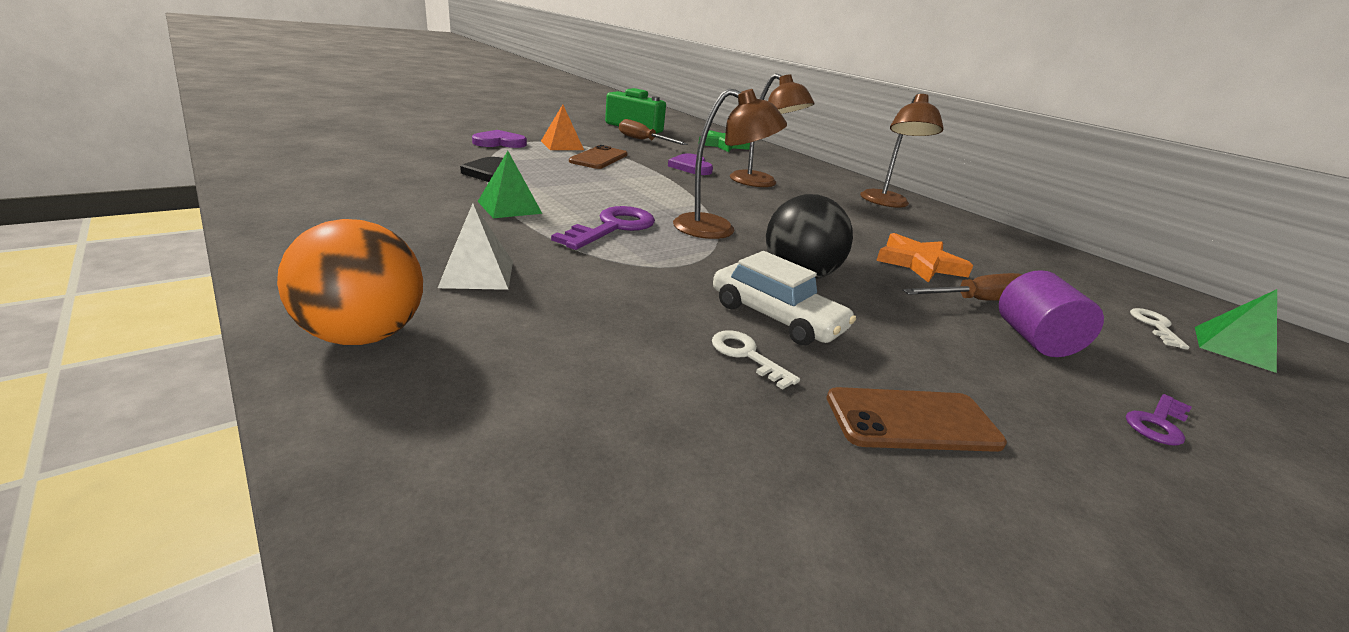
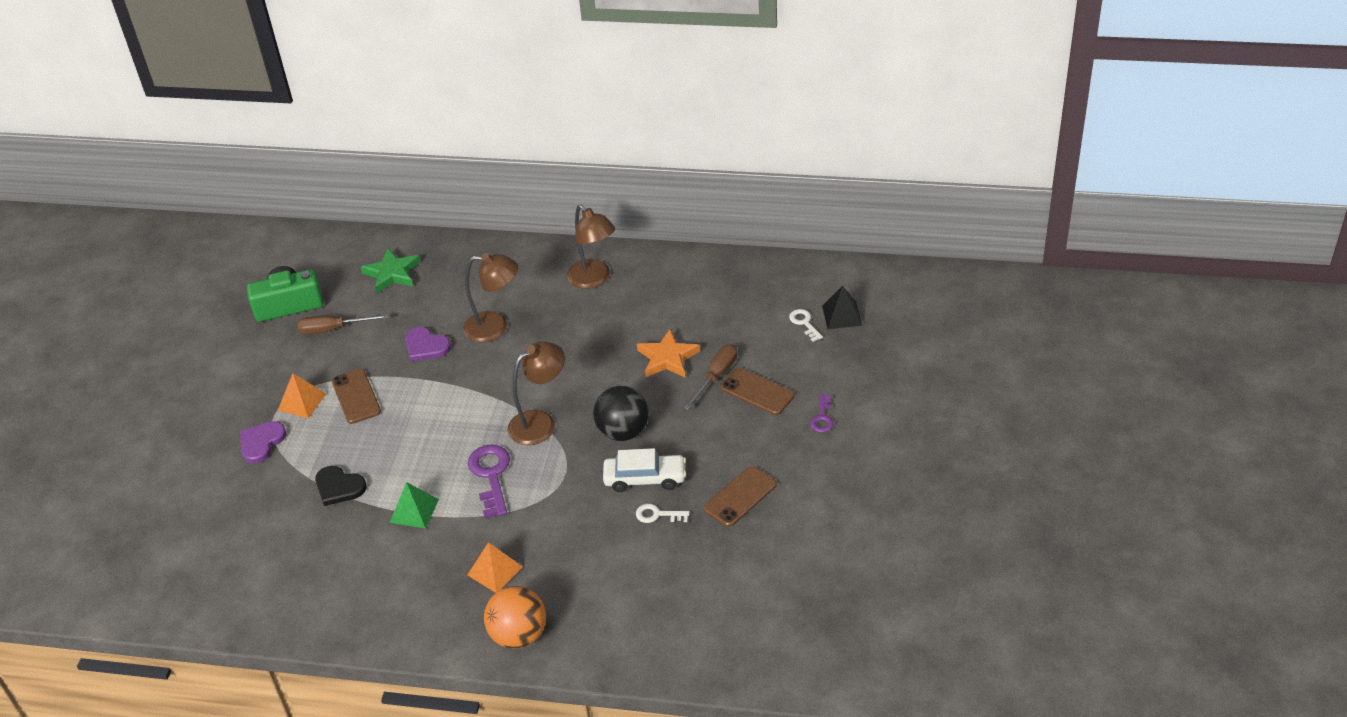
camera: 35 degrees left, 15 degrees up
(477, 273) = (495, 571): white pyramid -> orange pyramid
(1034, 340) = (757, 392): purple cylinder -> brown phone
(1233, 348) = (842, 315): green pyramid -> black pyramid

